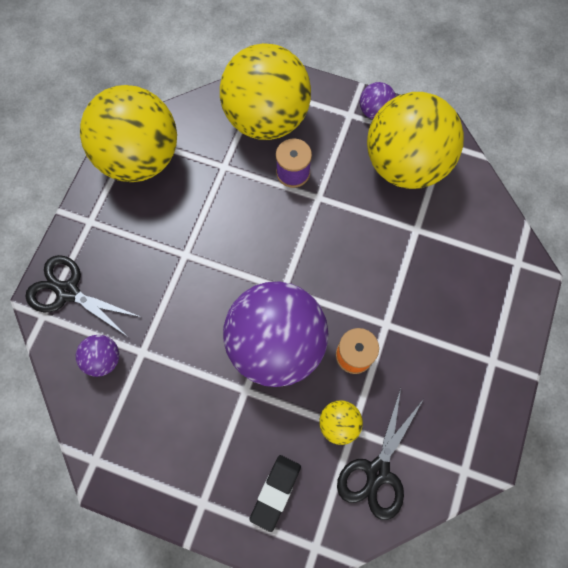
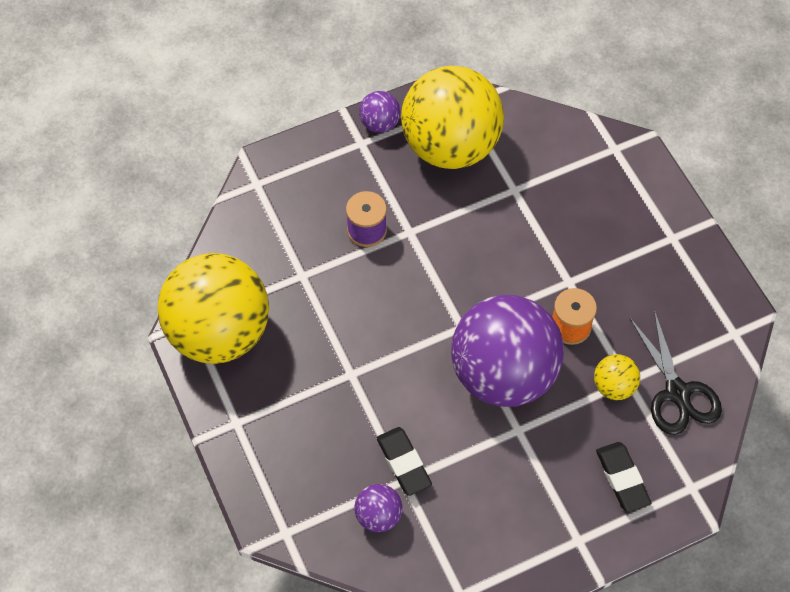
camera: 45 degrees left, 10 degrees down
(67, 291) = (284, 494): black scissors -> none
(154, 341) = (404, 463): none -> black eraser
(266, 119) = (294, 205): yellow ball -> none

